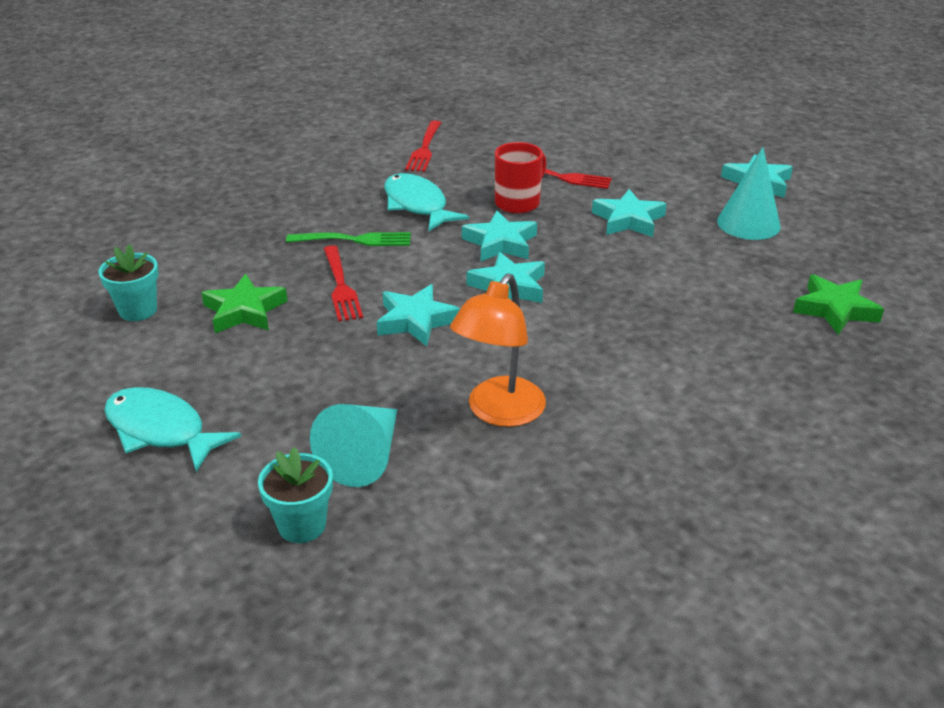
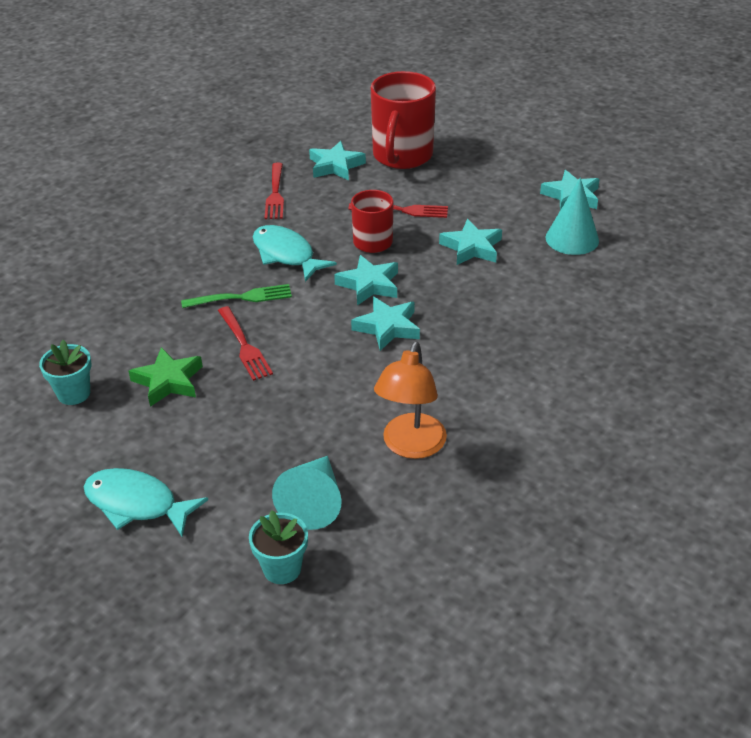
camera: 10 degrees left, 5 degrees up
(416, 321) = (319, 371): turquoise star -> turquoise star (335, 166)
(573, 128) = (402, 156): none -> red mug
(835, 309) = (656, 314): green star -> none

